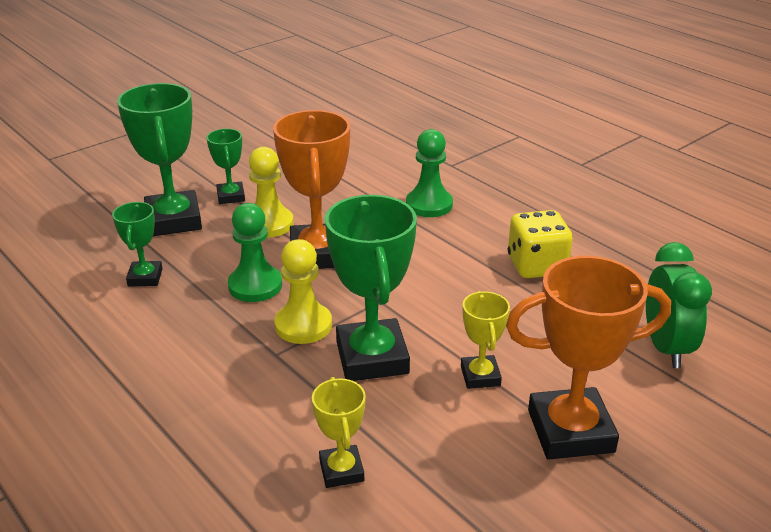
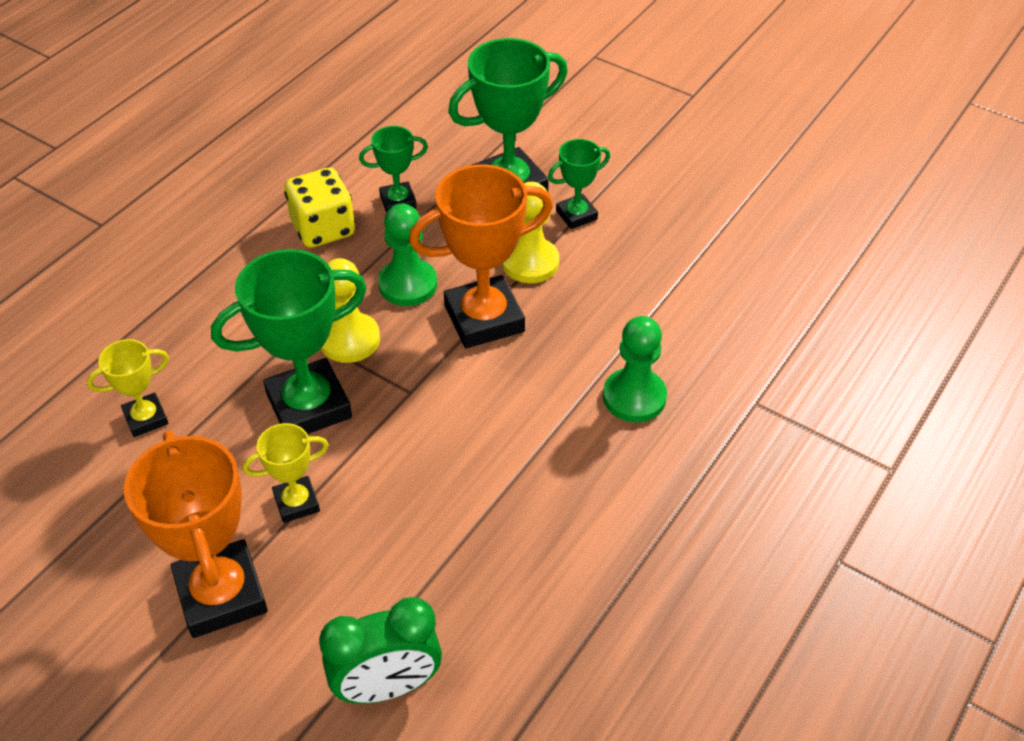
camera: 75 degrees right, 15 degrees up
(536, 266) = (527, 531): yellow dice -> yellow dice (323, 229)

